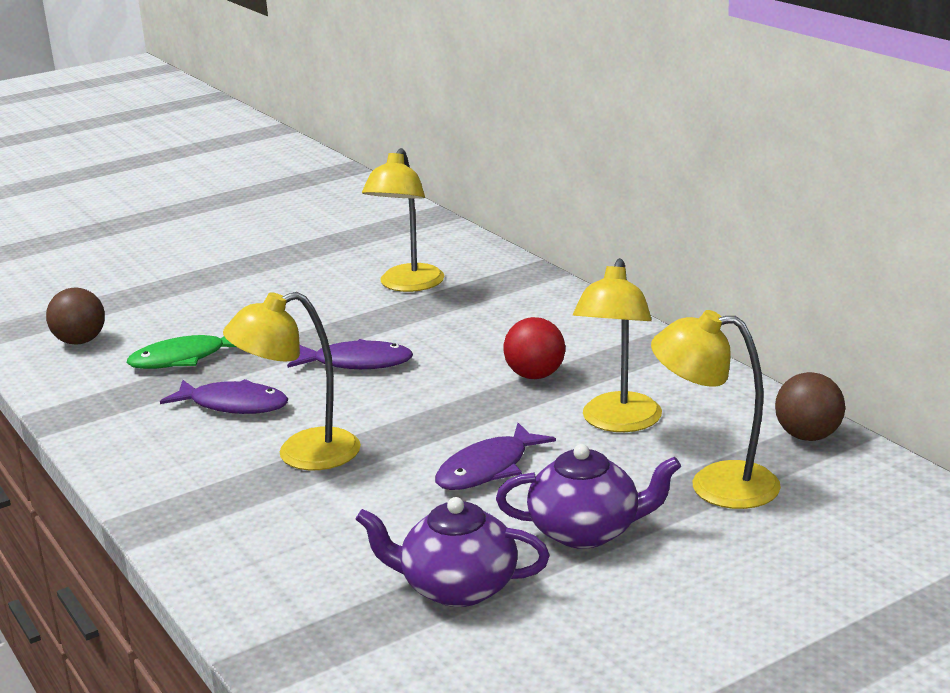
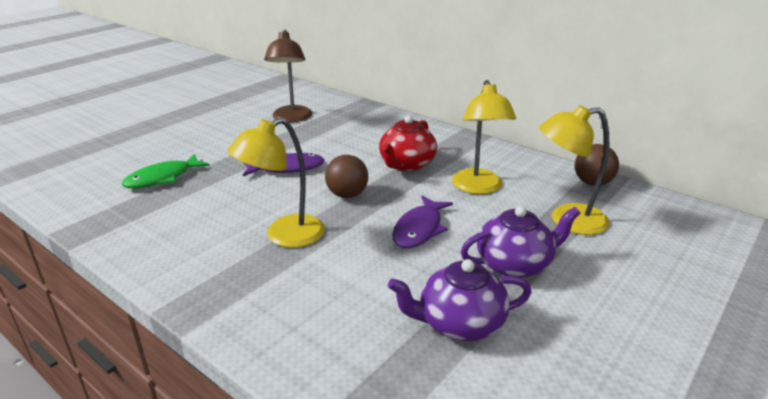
camera: 20 degrees left, 5 degrees up
(80, 341) = (78, 174): brown ball -> brown ball (347, 195)
(234, 405) = (215, 206): purple fish -> none
(407, 285) = (291, 118): yellow lamp -> brown lamp
(535, 375) = (406, 164): red ball -> red teapot

